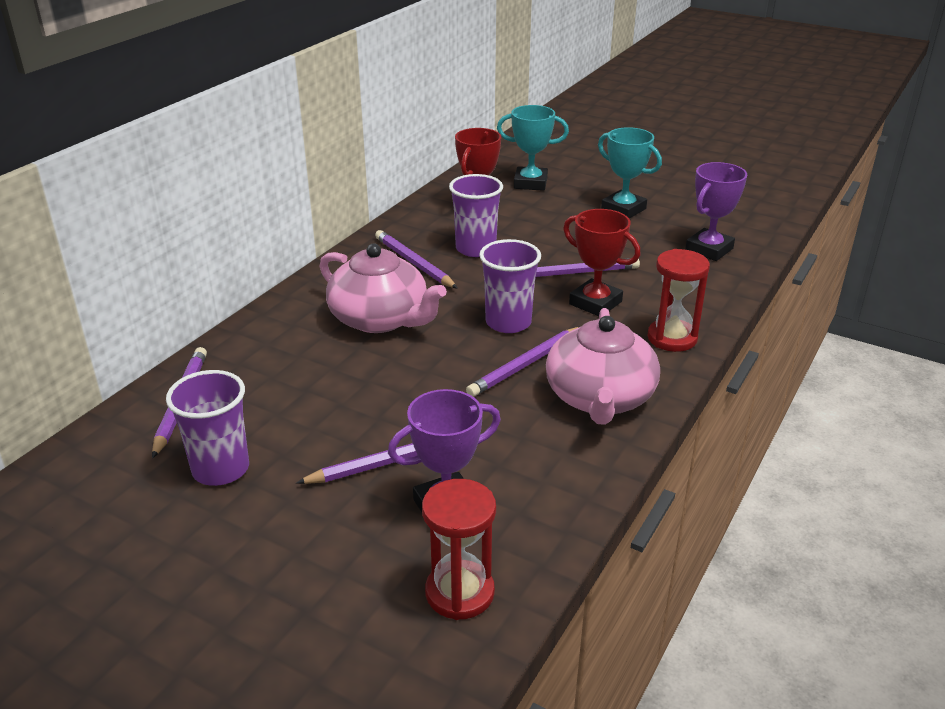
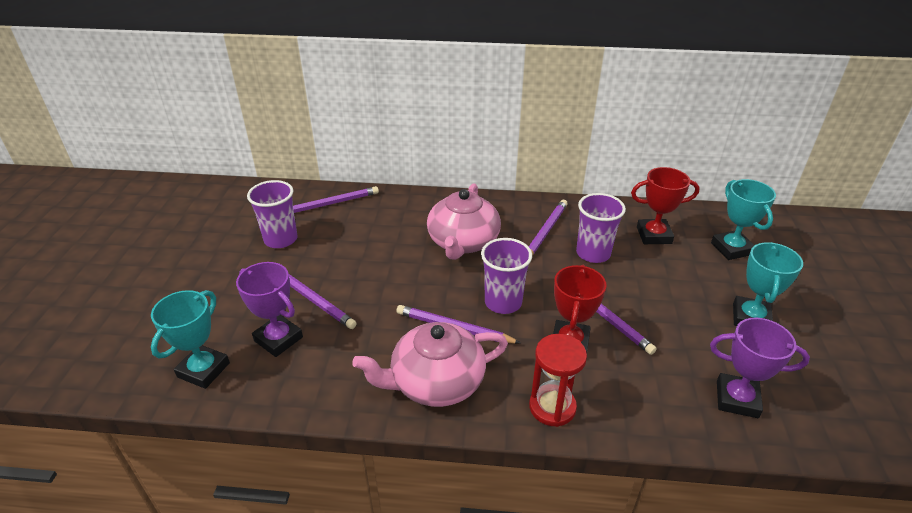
camera: 65 degrees right, 5 degrees up
(460, 593) = (203, 370): red hourglass -> turquoise trophy

